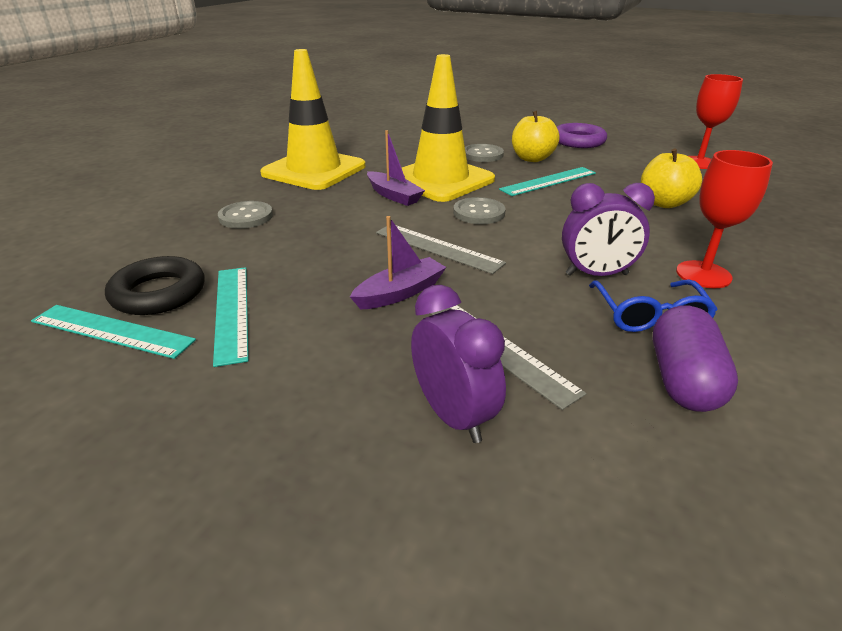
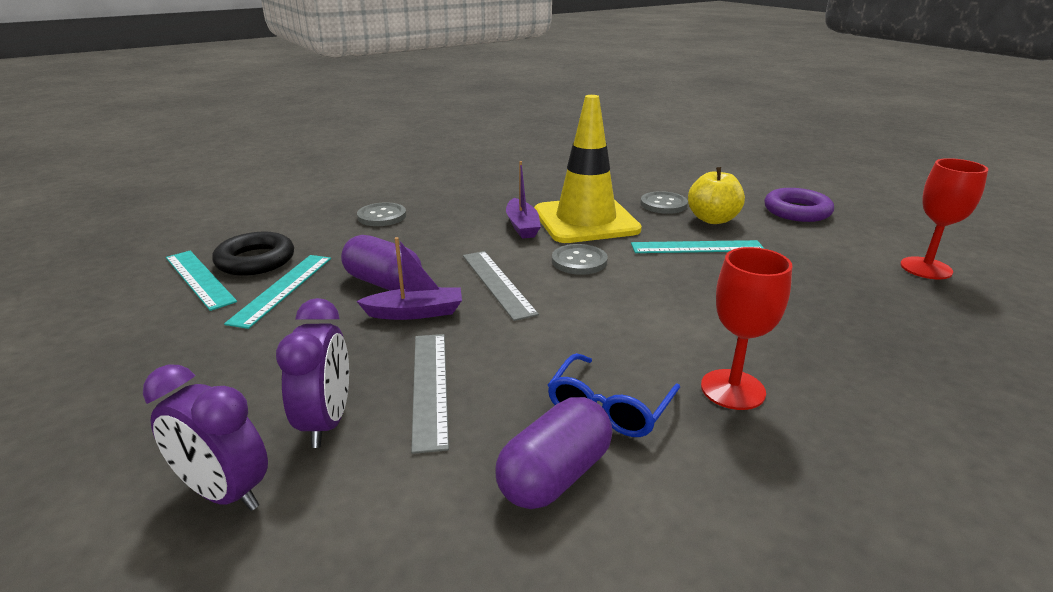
camera: 30 degrees right, 5 degrees down
(314, 170) = (484, 187): yellow traffic cone -> none
(332, 275) = (383, 282): none -> purple capsule
(596, 274) = (612, 352): purple clock -> purple clock (224, 493)
(663, 203) = (802, 303): yellow apple -> none

